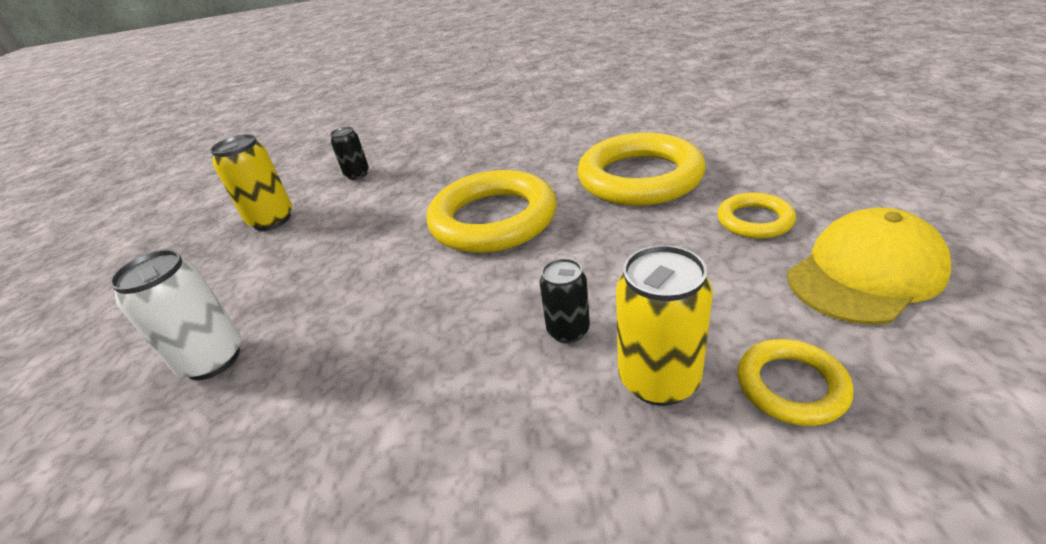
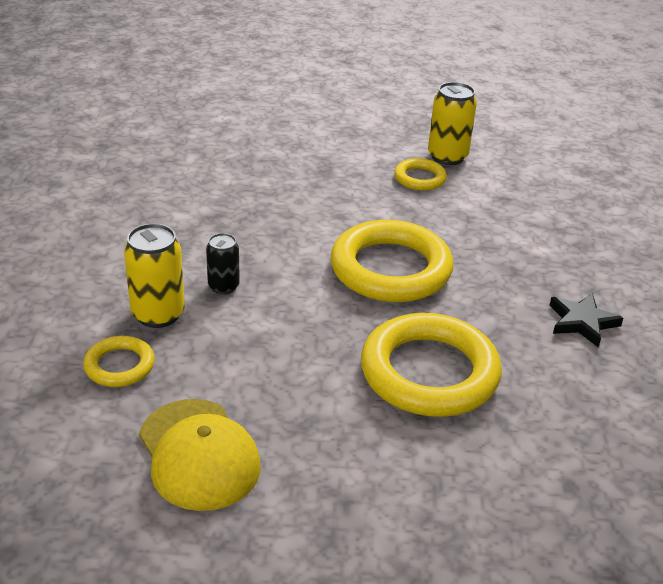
camera: 90 degrees right, 0 degrees up
(213, 360) = (278, 152): white can -> none
(357, 175) = (519, 196): black can -> none
(539, 133) = (582, 322): none -> black star
(754, 220) = (308, 422): yellow ring -> yellow ring (419, 178)

